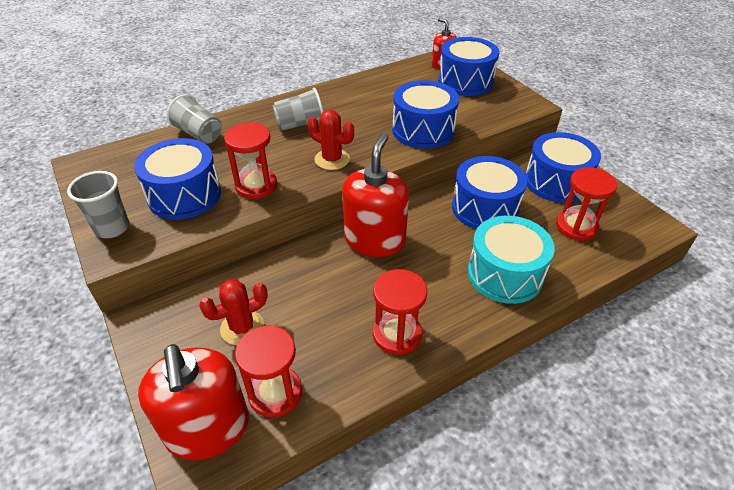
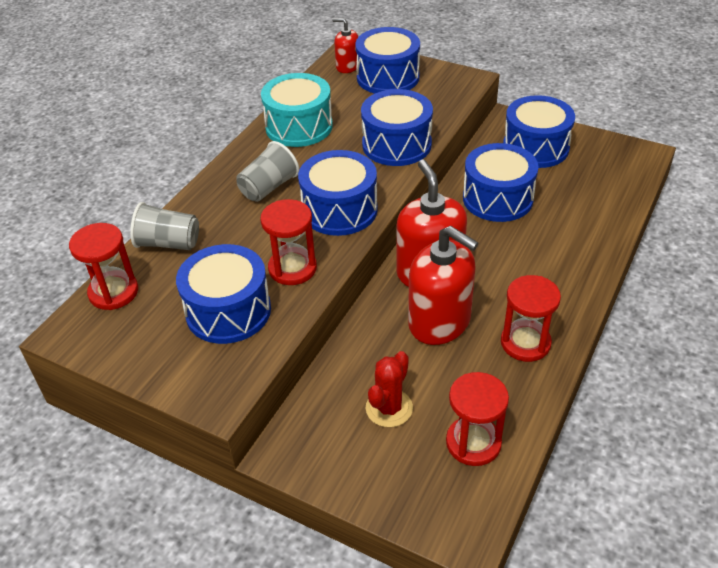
camera: 30 degrees left, 0 degrees up
(112, 228) = (189, 378): grey cup -> none
(208, 428) = (446, 501): red soap dispenser -> red soap dispenser (439, 322)
(332, 159) = (339, 210): red cactus -> blue drum
(505, 274) = (564, 249): turquoise drum -> turquoise drum (299, 126)
(576, 226) = (584, 182): red hourglass -> red hourglass (113, 292)

